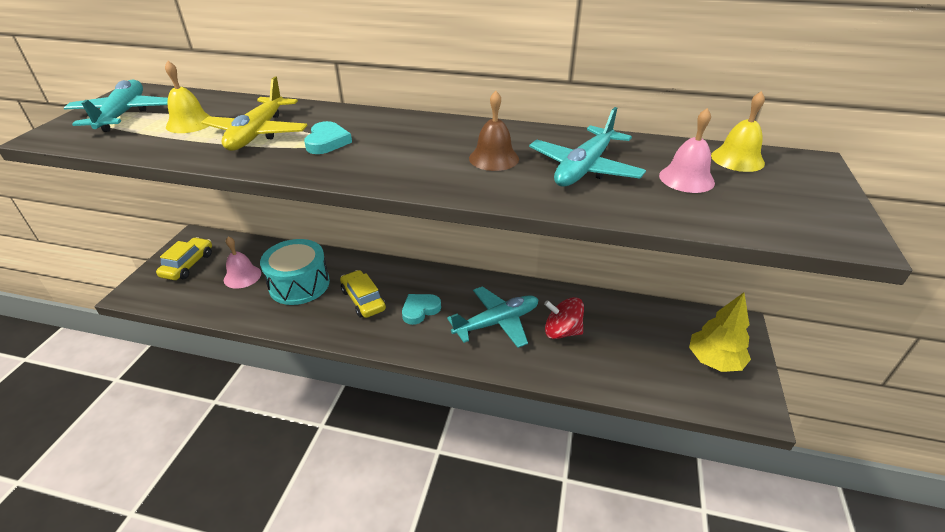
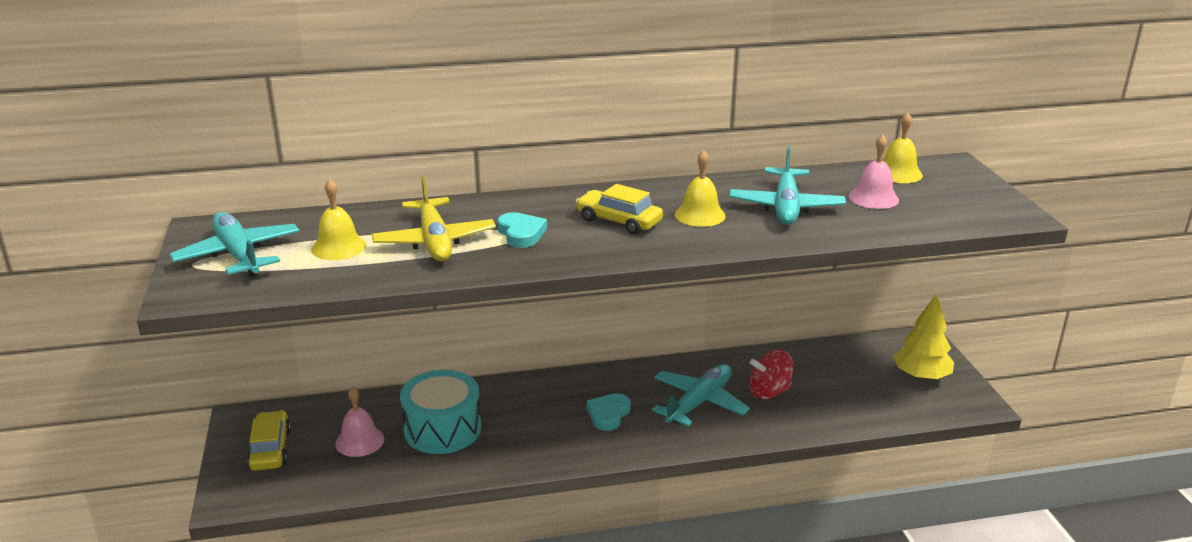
camera: 25 degrees left, 10 degrees down
(363, 300) = (535, 423): yellow car -> yellow car (619, 221)
(494, 158) = (700, 215): brown bell -> yellow bell

